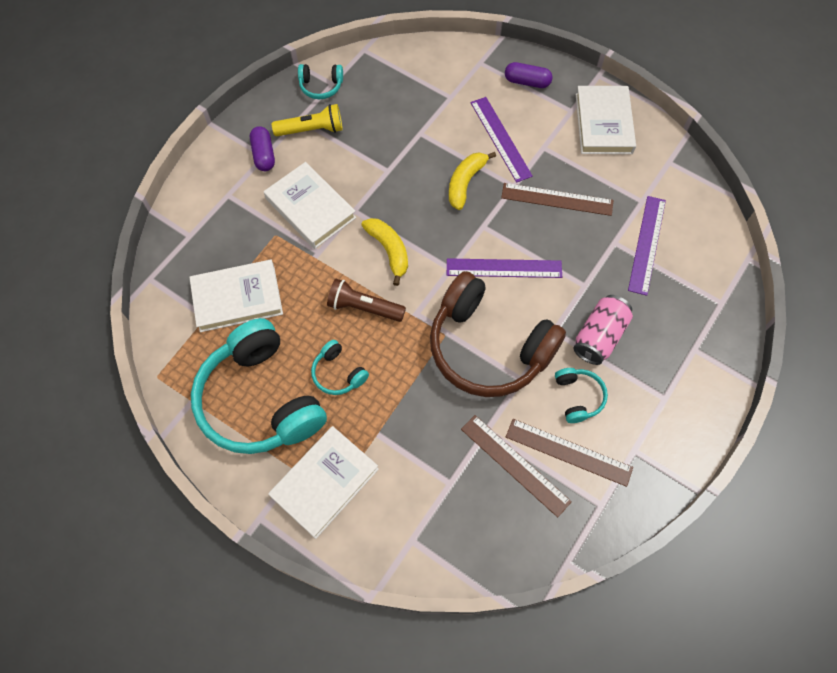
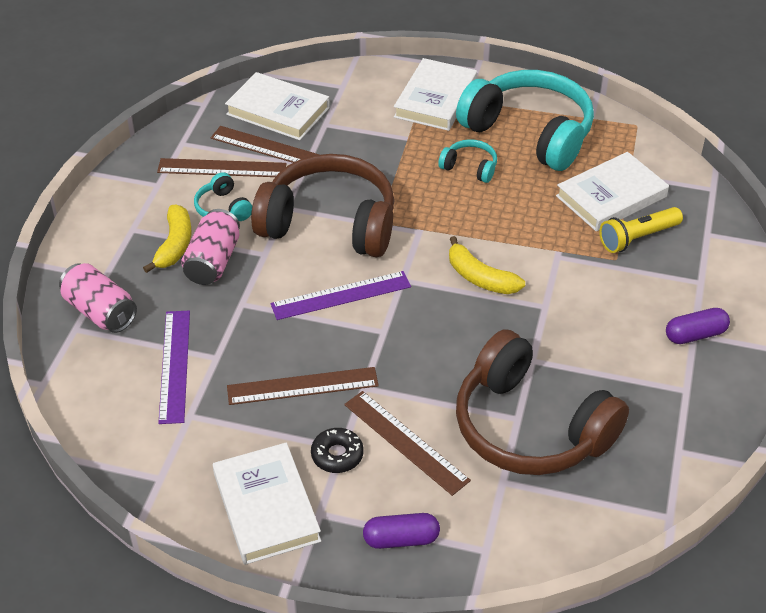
camera: 160 degrees right, 20 degrees down
(264, 155) = (695, 335): purple capsule -> purple capsule turned 75 degrees counterclockwise
(310, 208) = (596, 294): white book -> white book (278, 111)
(312, 130) = (659, 381): yellow flashlight -> yellow flashlight (637, 238)
(321, 86) = (690, 442): turquoise headphones -> none
(364, 307) = (477, 222): brown flashlight -> none
(415, 124) = (530, 427): none -> brown headphones
(465, 182) = (427, 373): yellow banana -> yellow banana (174, 245)
(500, 139) = (406, 442): purple ruler -> brown ruler
(548, 143) = (337, 455): none -> black donut
(700, 313) = (100, 312): none -> pink can

